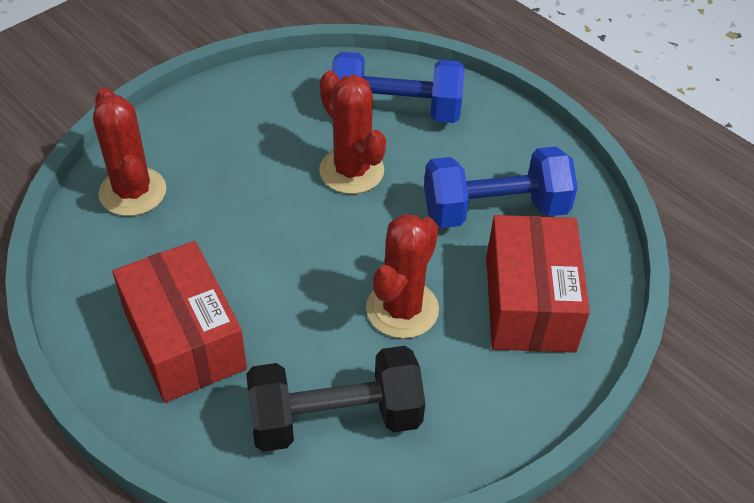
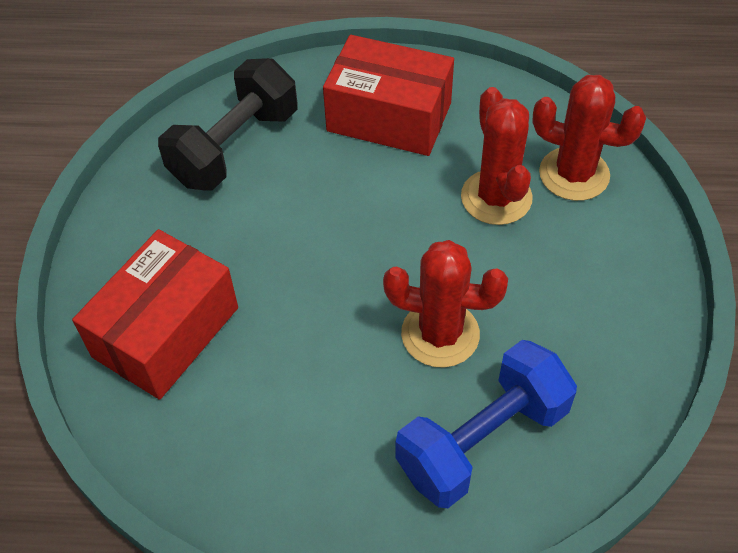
camera: 140 degrees right, 5 degrees up
(402, 309) = (264, 248): red cactus -> red cactus (496, 197)
(495, 210) = (273, 401): blue dumbbell -> none
(529, 303) = (166, 332): red box -> red box turned 75 degrees clockwise

